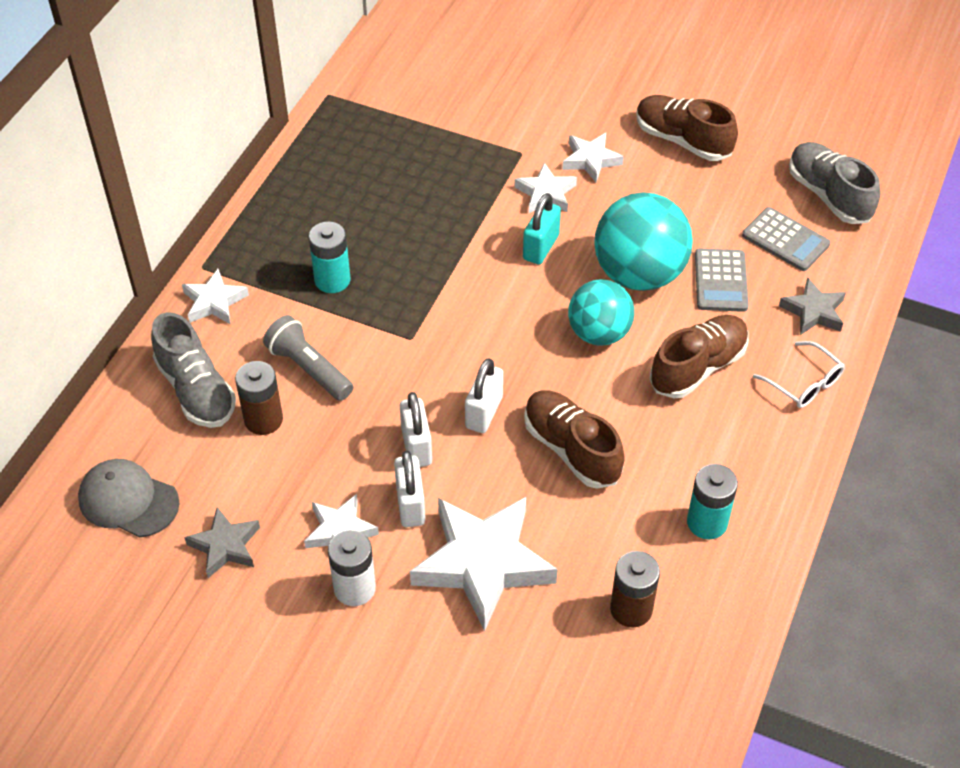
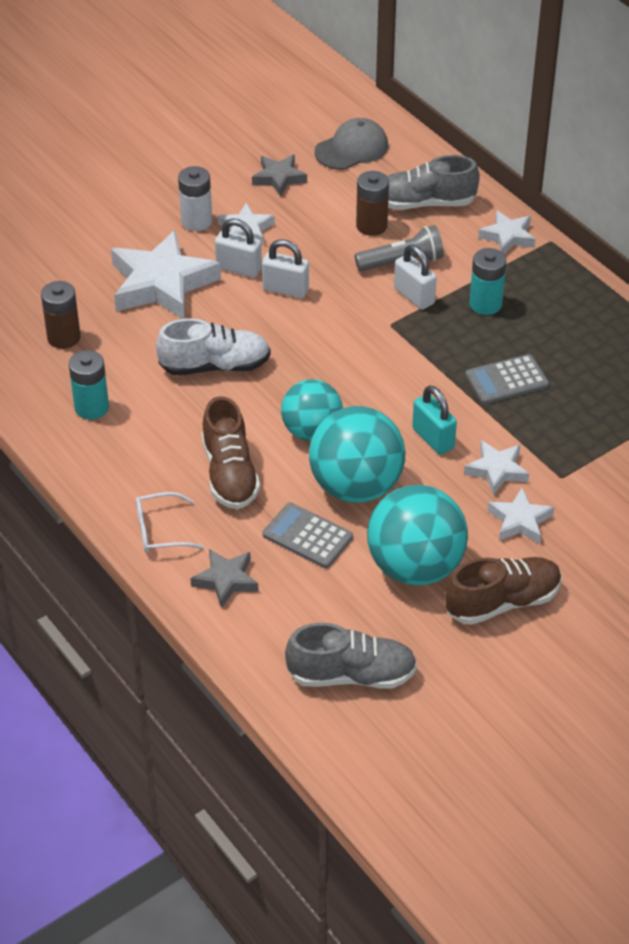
camera: 120 degrees right, 5 degrees down
(484, 412) = (287, 335): white padlock -> white padlock (414, 296)
(571, 449) = (215, 366): brown shoe -> white shoe
(692, 202) = (415, 567): none -> turquoise ball
(785, 240) = (320, 608): grey calculator -> grey calculator (506, 380)

